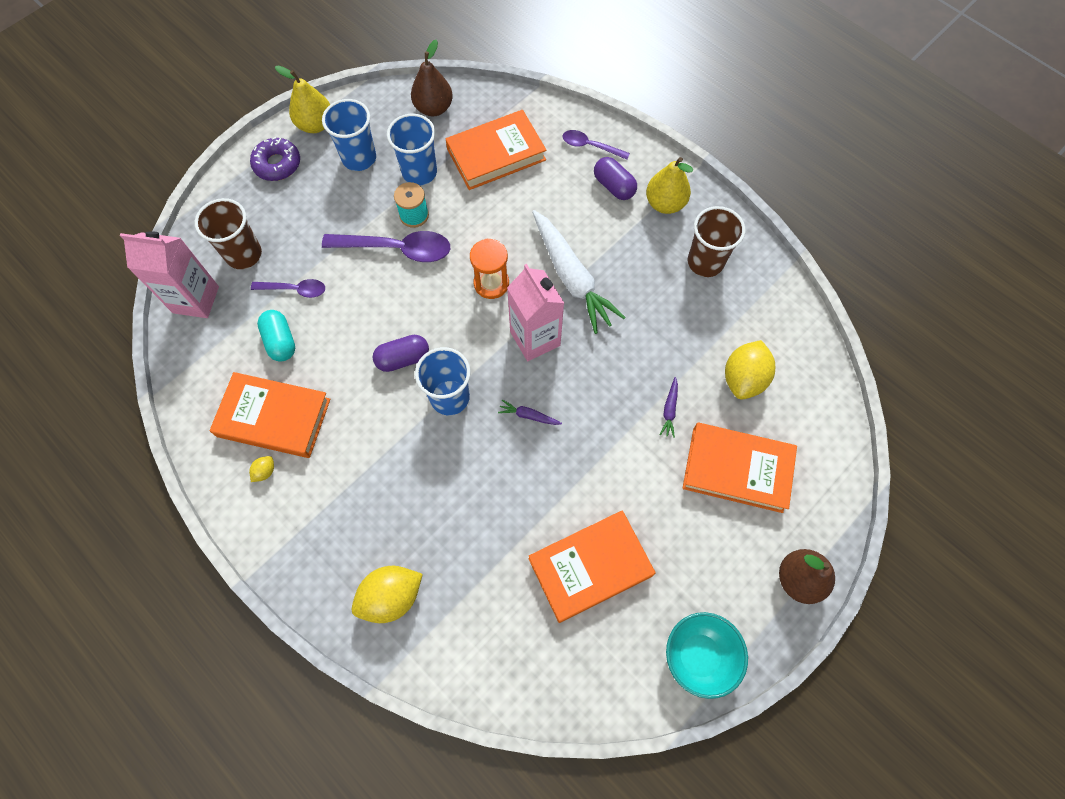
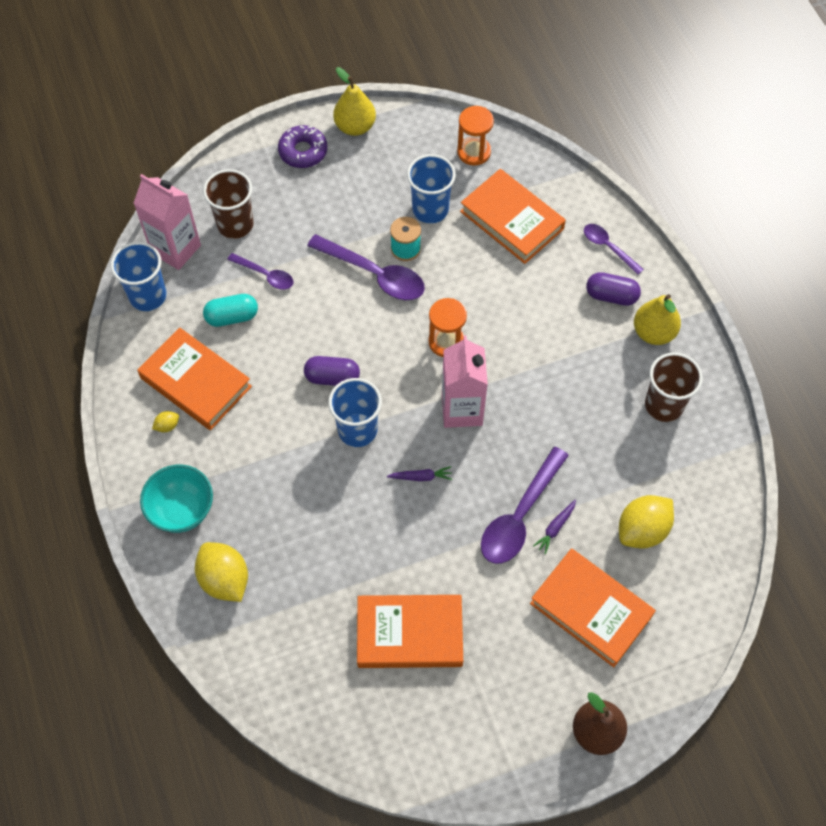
camera: 25 degrees right, 5 degrees down
(280, 341) = (232, 317): turquoise capsule -> turquoise capsule turned 75 degrees clockwise
(359, 158) = (380, 174): blue cup -> blue cup (148, 296)
(391, 597) = (224, 579): yellow lemon -> yellow lemon turned 60 degrees clockwise
(434, 108) = (474, 152): brown pear -> orange hourglass
(496, 154) = (512, 220): orange book -> orange book turned 45 degrees clockwise
(529, 416) = (421, 477): purple carrot -> purple carrot turned 135 degrees clockwise
(571, 277) = (525, 366): white carrot -> none
(614, 186) = (611, 296): purple capsule -> purple capsule turned 60 degrees counterclockwise
(633, 412) = (520, 515): none -> purple spoon
(699, 655) = (468, 753): turquoise bowl -> turquoise bowl (182, 510)

